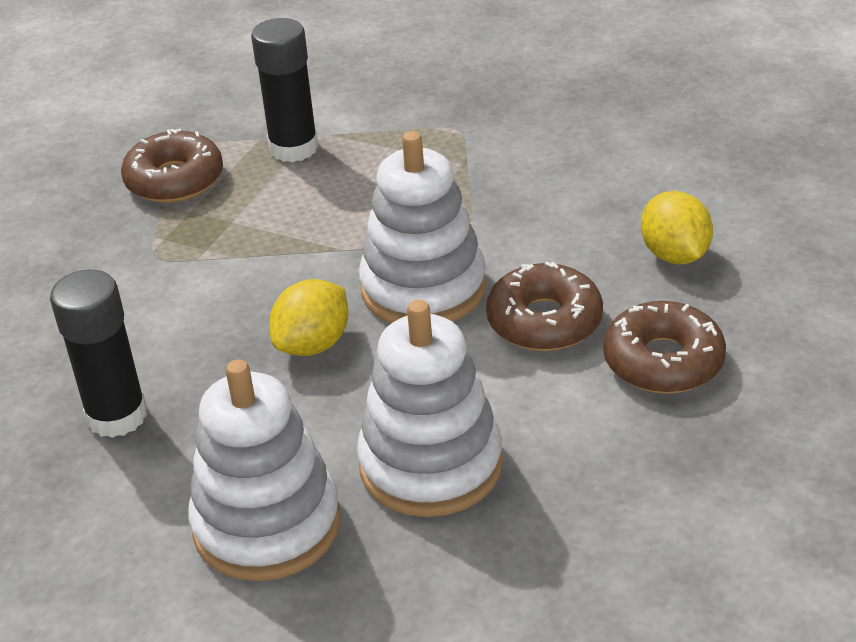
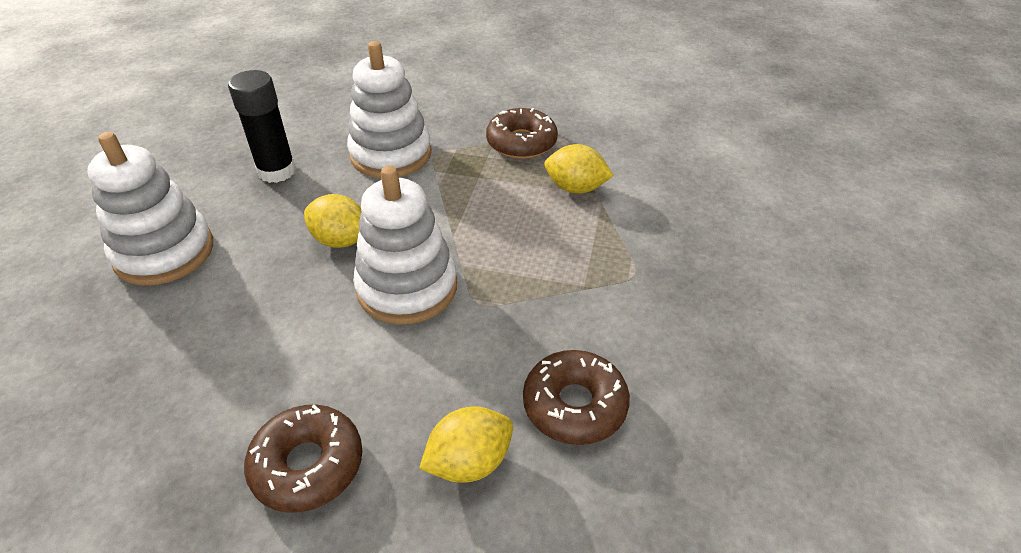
camera: 75 degrees right, 5 degrees up
(293, 148) = (575, 188): black glue stick -> yellow lemon
(431, 465) = (203, 323): white stacking toy -> white stacking toy (391, 154)
(544, 321) = (366, 369): brown donut -> brown donut (574, 405)

